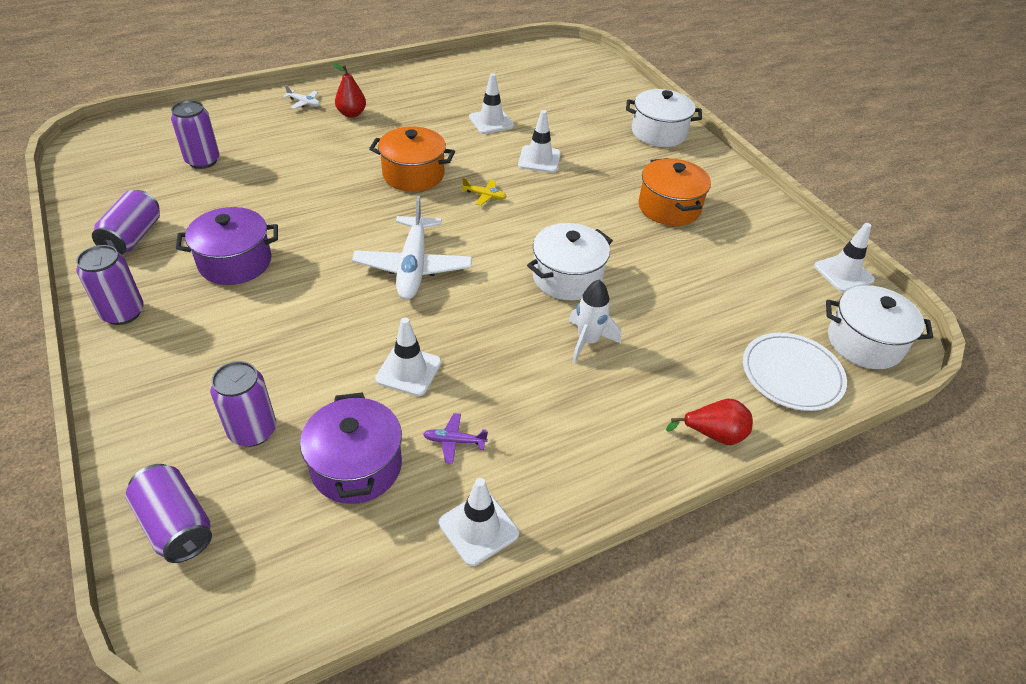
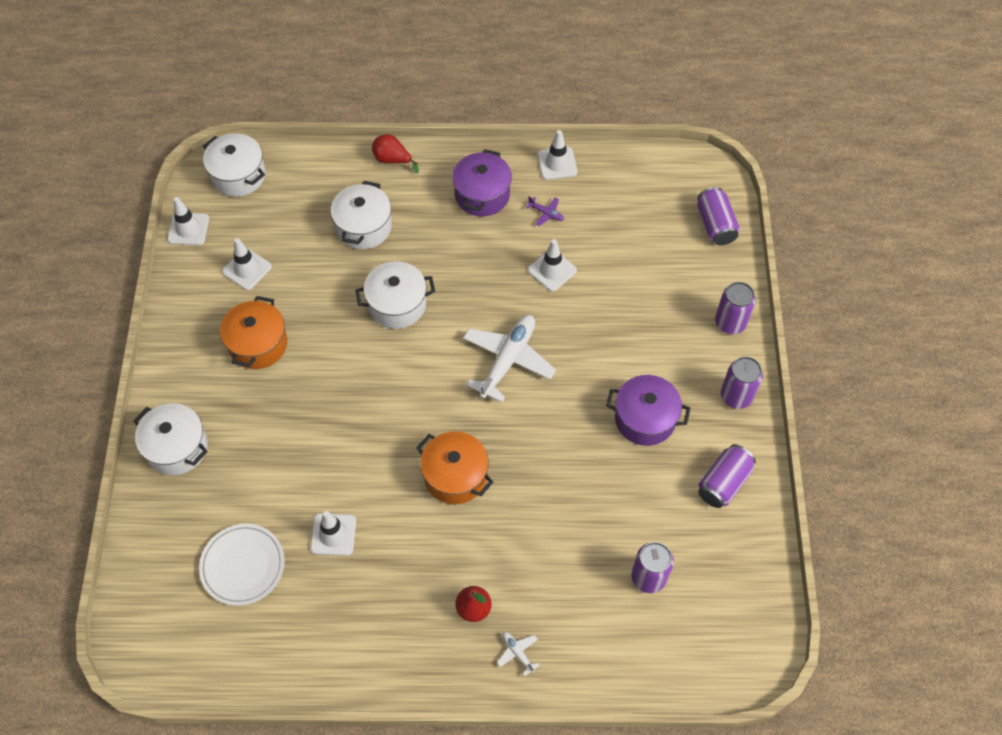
camera: 150 degrees left, 15 degrees up
(253, 431) = (663, 265): purple can -> purple can (730, 323)
(356, 466) = (608, 220): purple pot -> purple pot (482, 195)
(485, 196) = (406, 420): yellow plane -> none
(539, 159) = (325, 452): white traffic cone -> white traffic cone (247, 269)
(588, 341) = (421, 247): white rocket -> none
(671, 339) = (364, 227): none -> white pot
(792, 374) = (309, 175): white plate -> white plate (243, 565)

